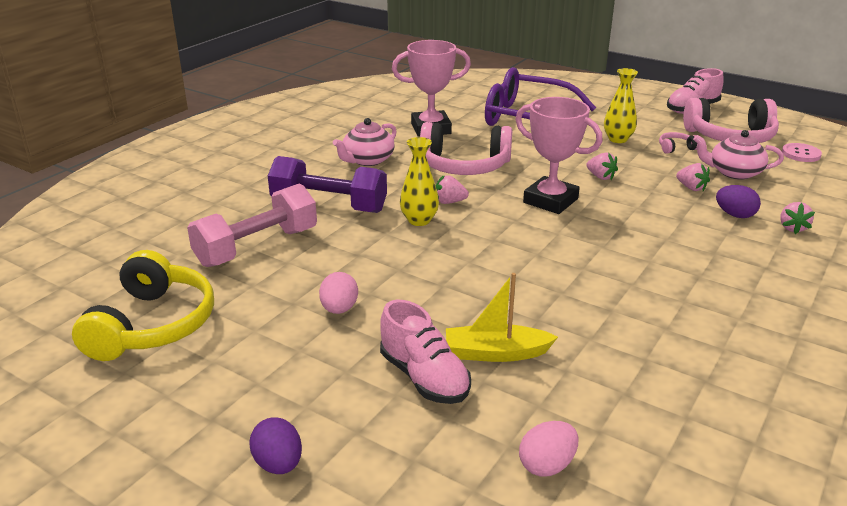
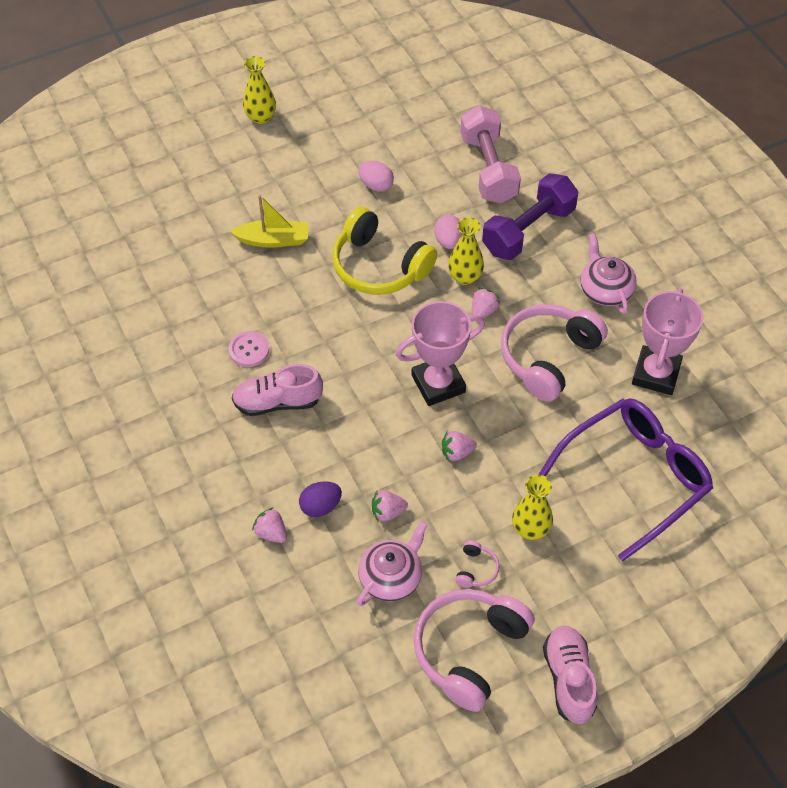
camera: 120 degrees right, 25 degrees up
(152, 325) = (423, 97): yellow headphones -> yellow headphones (379, 266)
(278, 464) = (260, 117): purple egg -> yellow vase
(424, 377) = (278, 197): pink shoe -> pink shoe (277, 402)
(495, 353) = (273, 240): yellow boat -> yellow boat turned 60 degrees clockwise
(547, 465) = (175, 215): pink egg -> pink egg (448, 241)
(801, 154) = (386, 686): pink button -> pink button (249, 350)

